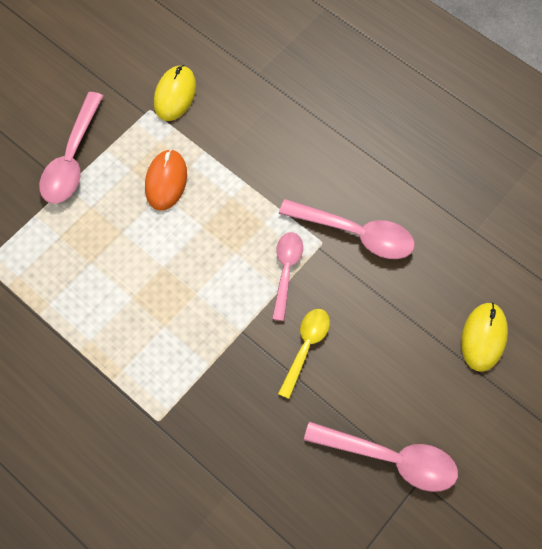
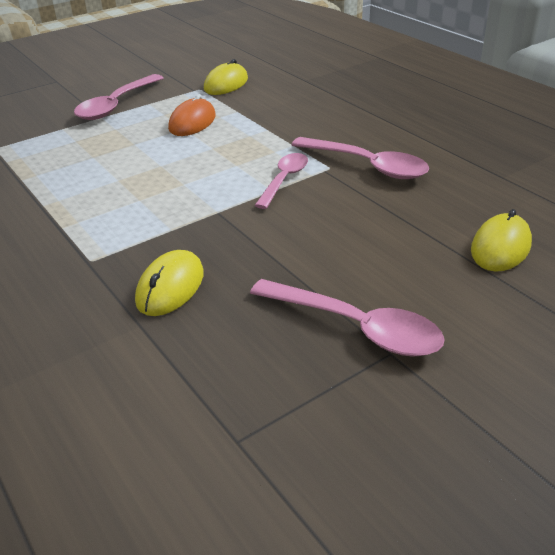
camera: 15 degrees right, 30 degrees down
(237, 441) = (170, 287): none -> yellow mouse
(306, 347) = (283, 229): yellow spoon -> none

